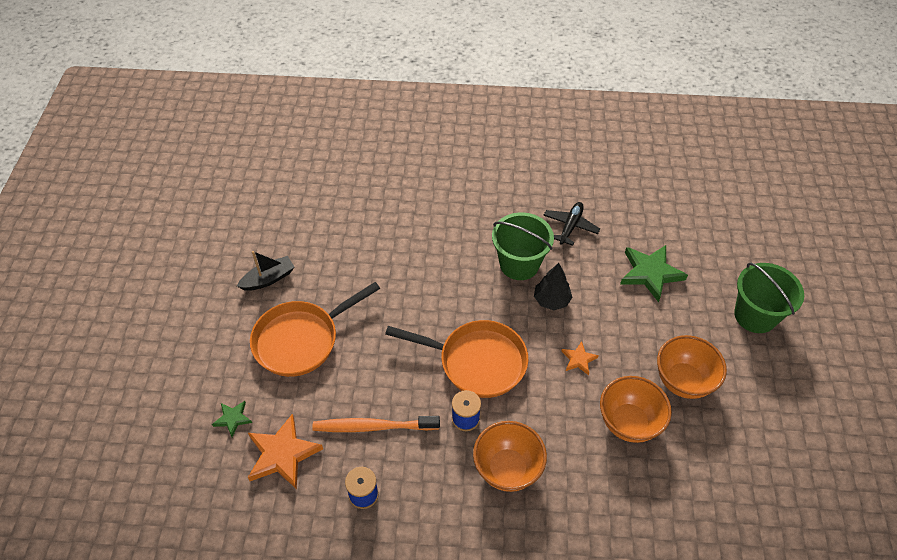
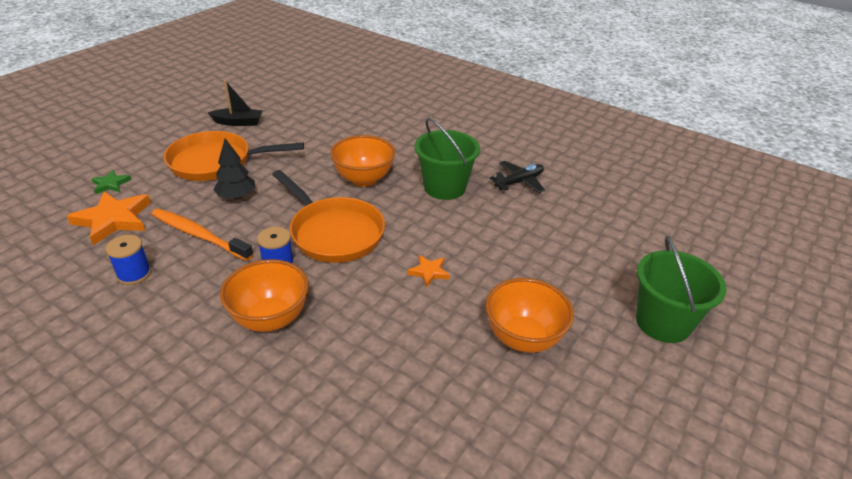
camera: 30 degrees right, 15 degrees down
(551, 300) = (448, 221): black tree -> black tree (237, 196)
(628, 423) = (428, 343): orange bowl -> orange bowl (364, 179)
(650, 273) = (569, 242): green star -> none

